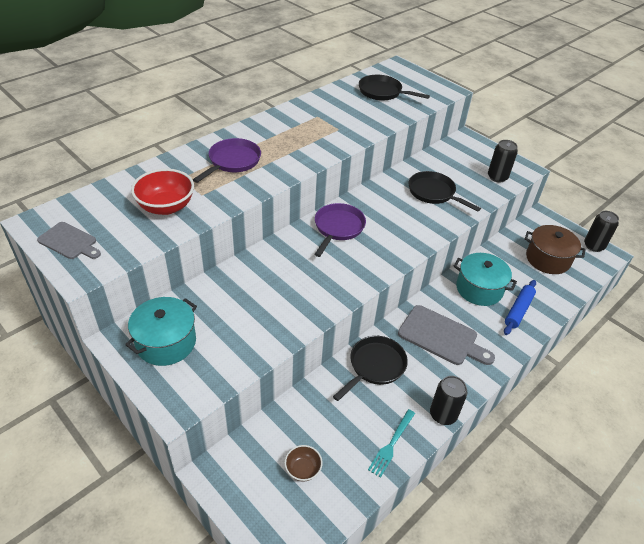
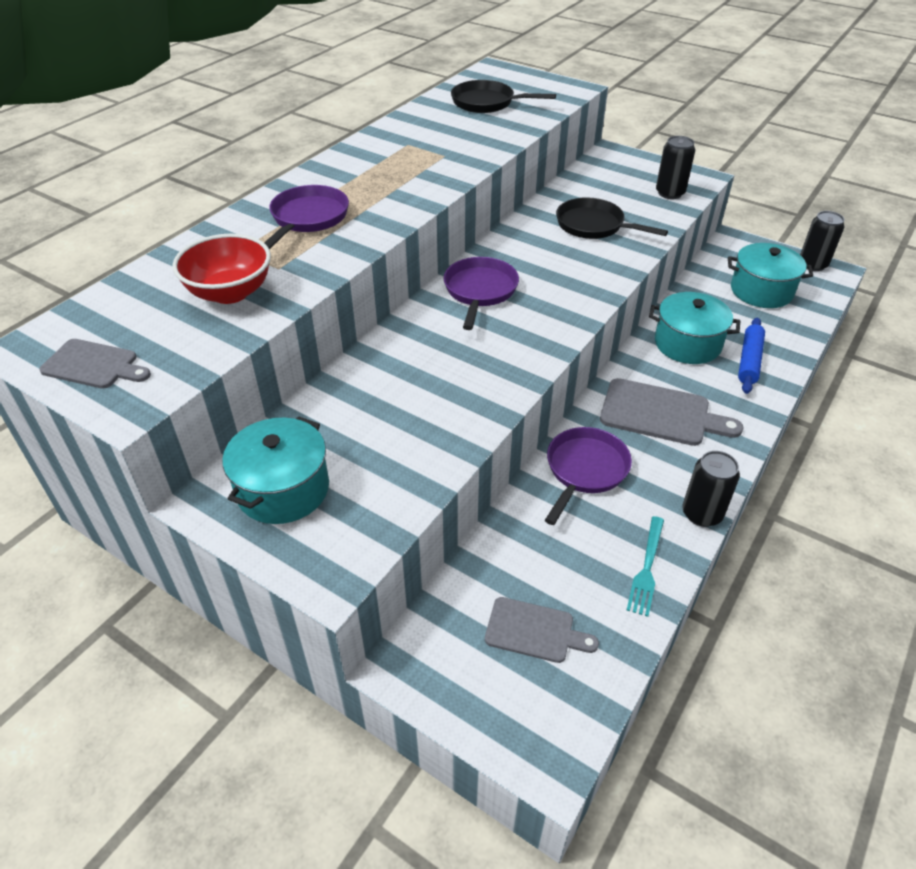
camera: 10 degrees left, 0 degrees up
(303, 469) = (534, 631): brown bowl -> grey cutting board
(375, 366) = (585, 470): black pan -> purple pan
(547, 259) = (761, 291): brown pot -> turquoise pot

